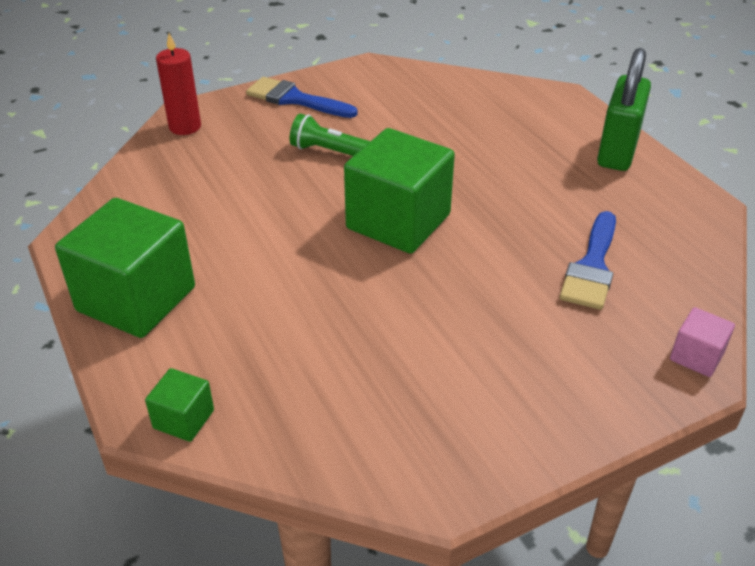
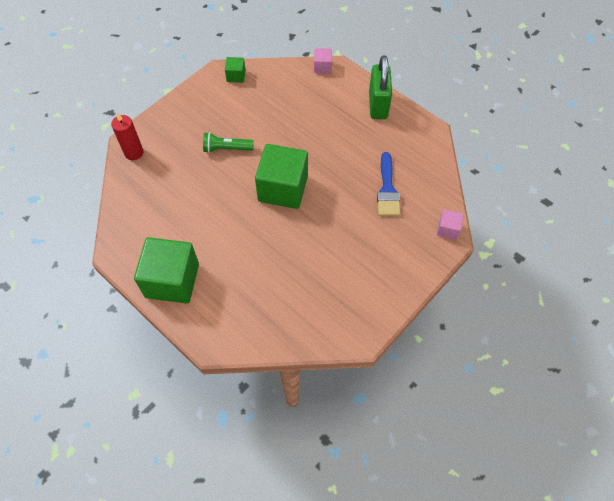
camera: 20 degrees left, 20 degrees up
(183, 419) = (232, 340): green cube -> green cube (236, 76)
(295, 99) = (187, 112): blue brush -> none
(538, 90) = (322, 67): none -> pink cube

